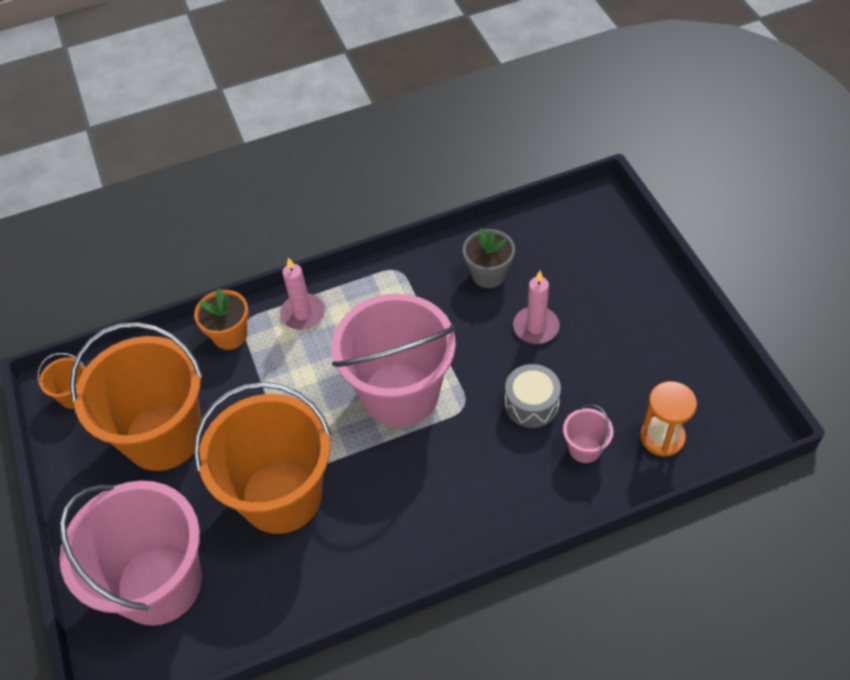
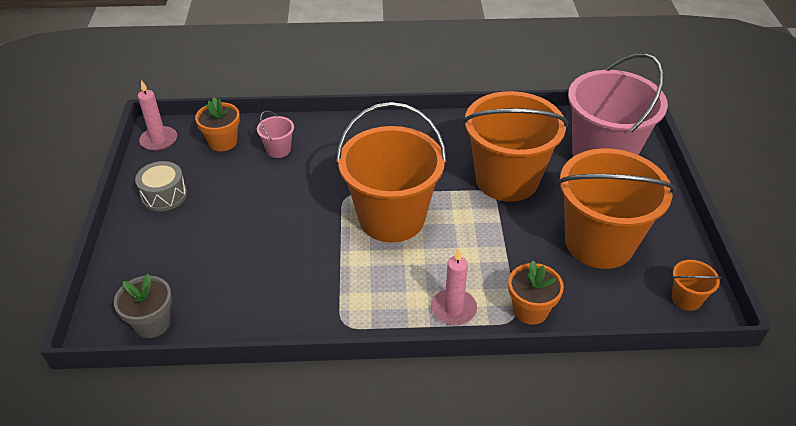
camera: 165 degrees left, 10 degrees down
(400, 394) = (391, 218): pink bucket -> orange bucket
(488, 274) = (262, 291): grey flower pot -> grey flower pot (152, 323)
(531, 404) = (295, 184): grey drum -> grey drum (164, 195)
(536, 327) = (253, 234): pink candle -> pink candle (159, 140)
(662, 437) = (223, 142): orange hourglass -> orange flower pot

